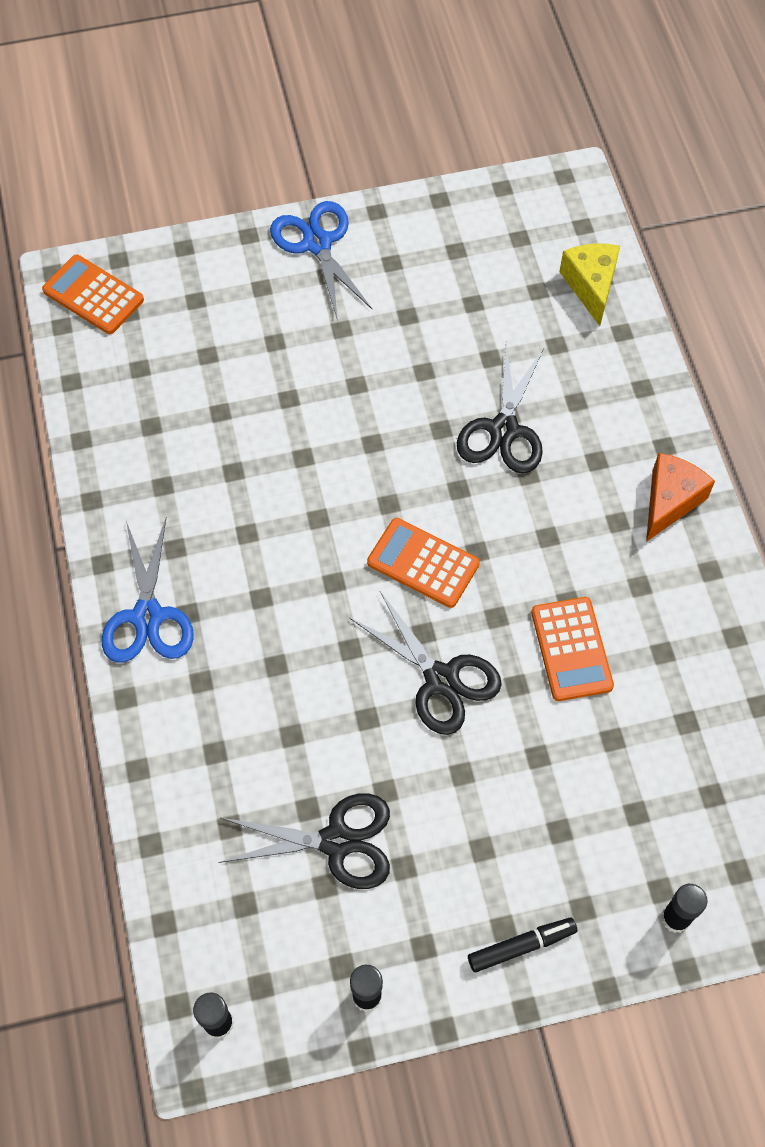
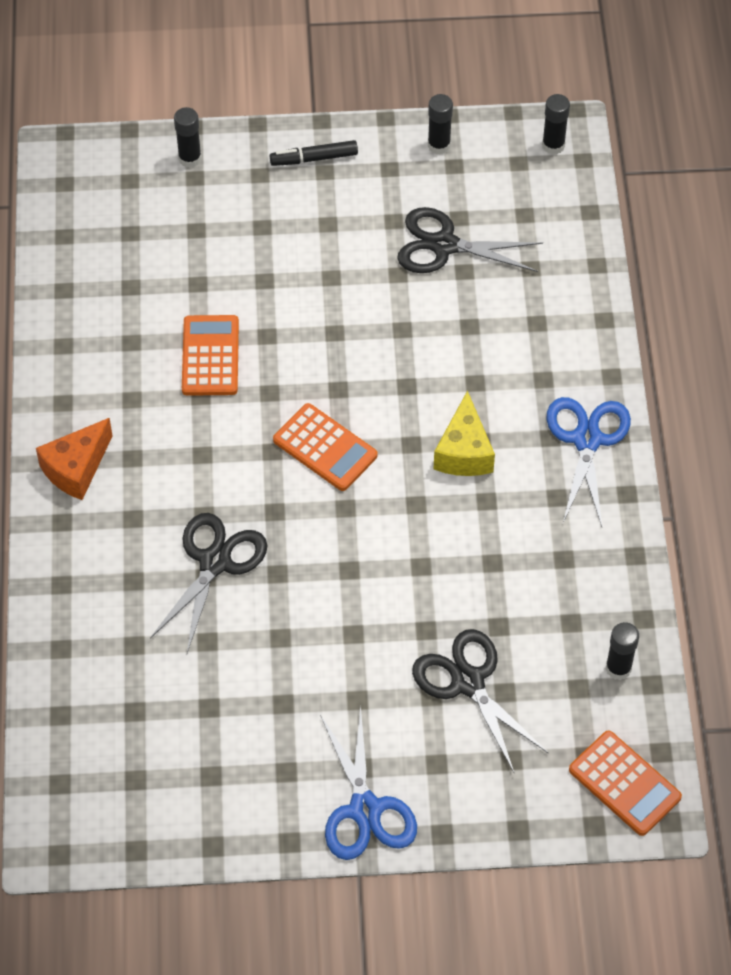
camera: 170 degrees left, 5 degrees down
(103, 391) = (618, 668): none -> black glue stick
(441, 679) = (331, 349): black scissors -> black scissors (468, 682)
(591, 286) = (75, 707): yellow cheese -> yellow cheese (464, 452)

